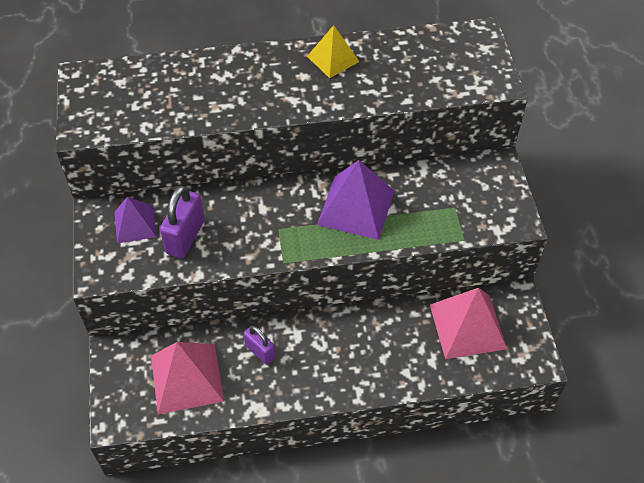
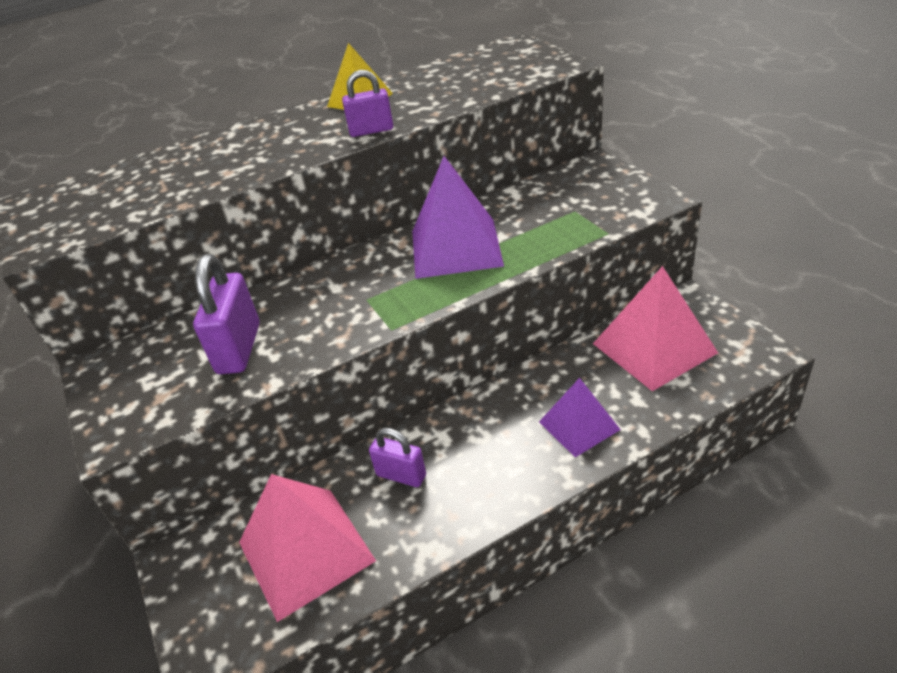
camera: 15 degrees left, 15 degrees down
(135, 224) = (159, 359): purple pyramid -> purple pyramid (579, 425)
(325, 104) = (371, 131): none -> purple padlock

